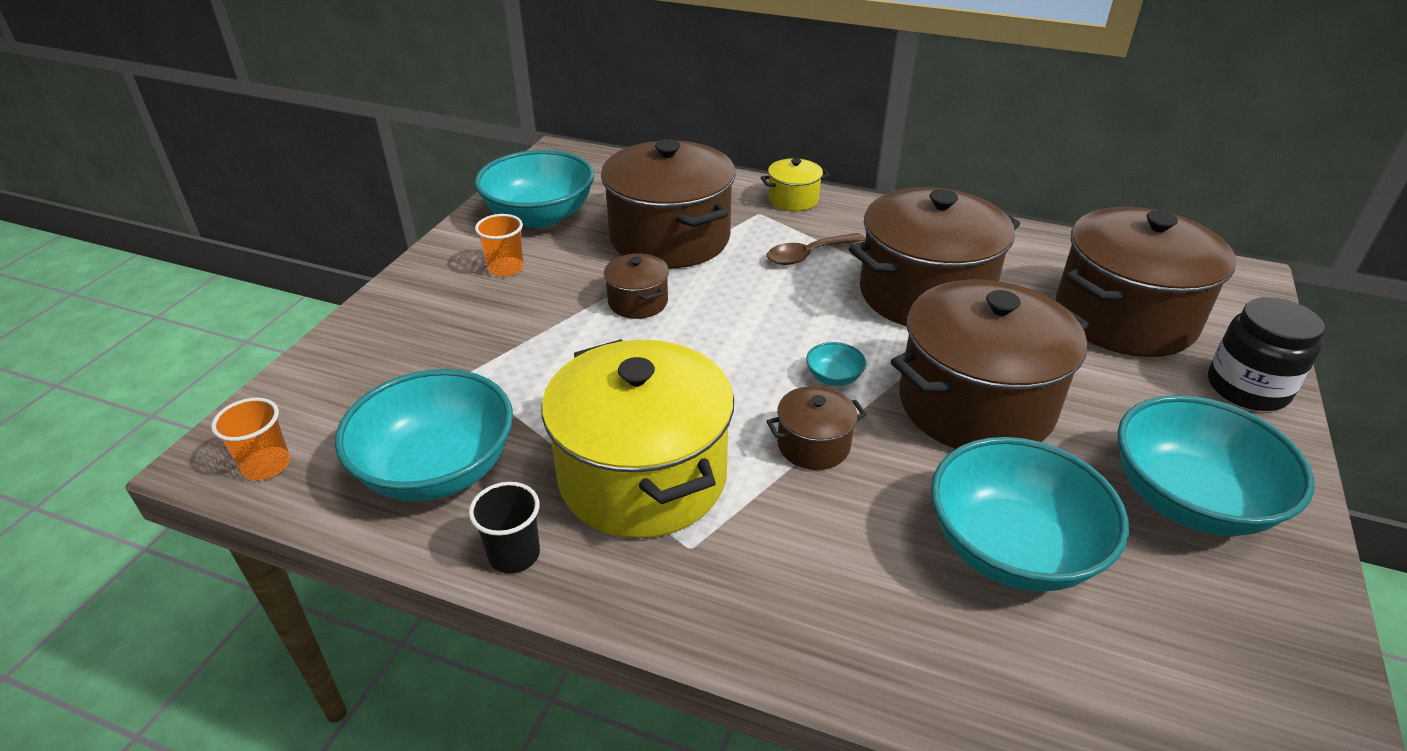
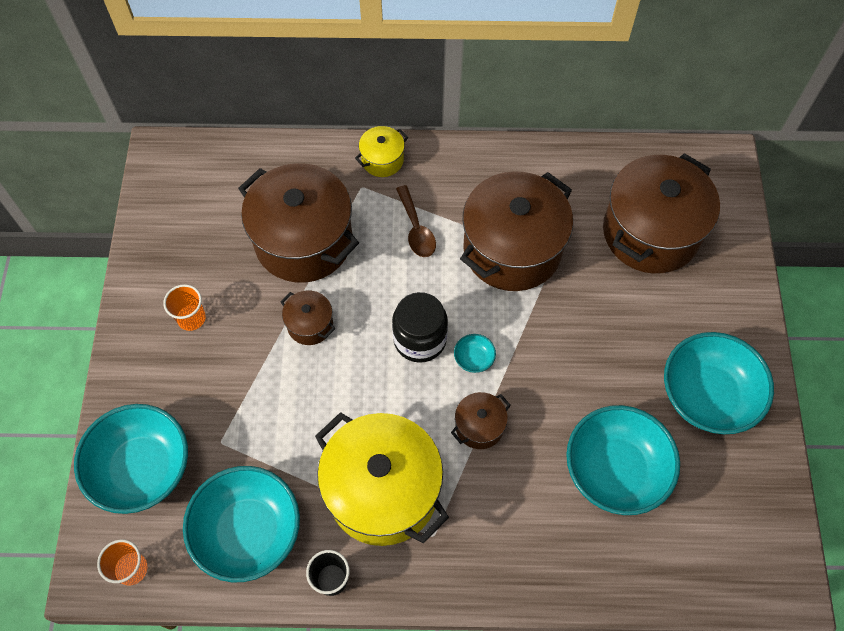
camera: 20 degrees left, 25 degrees up
(540, 216) = (186, 244): turquoise bowl -> turquoise bowl (142, 468)
(808, 255) = (416, 229): brown spoon -> brown spoon turned 60 degrees counterclockwise
(975, 404) = (570, 354): brown pot -> none
(1247, 388) = (733, 282): black jar -> black jar (420, 339)

